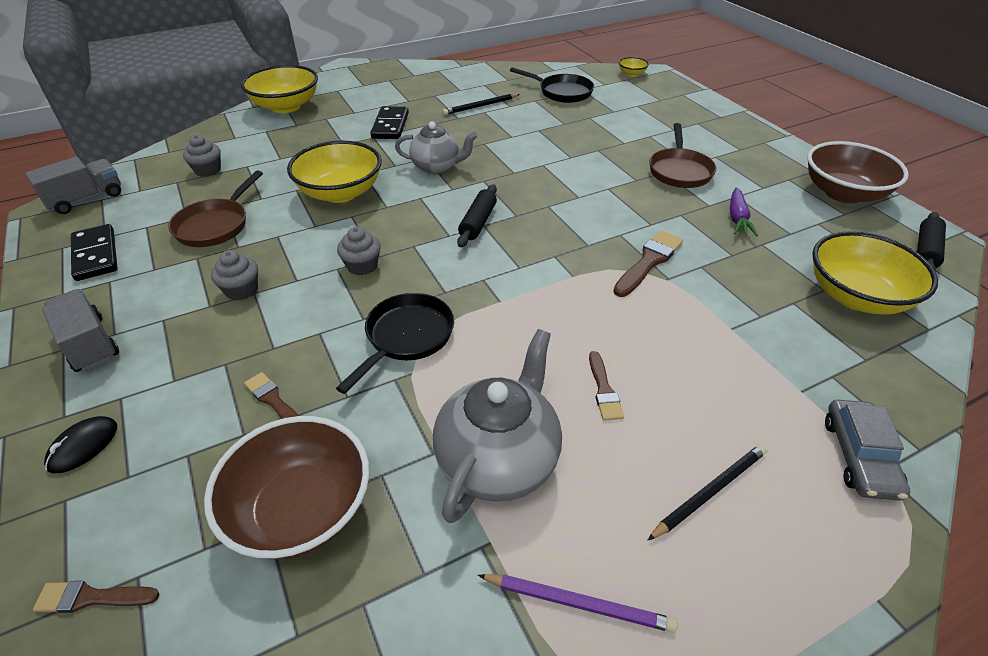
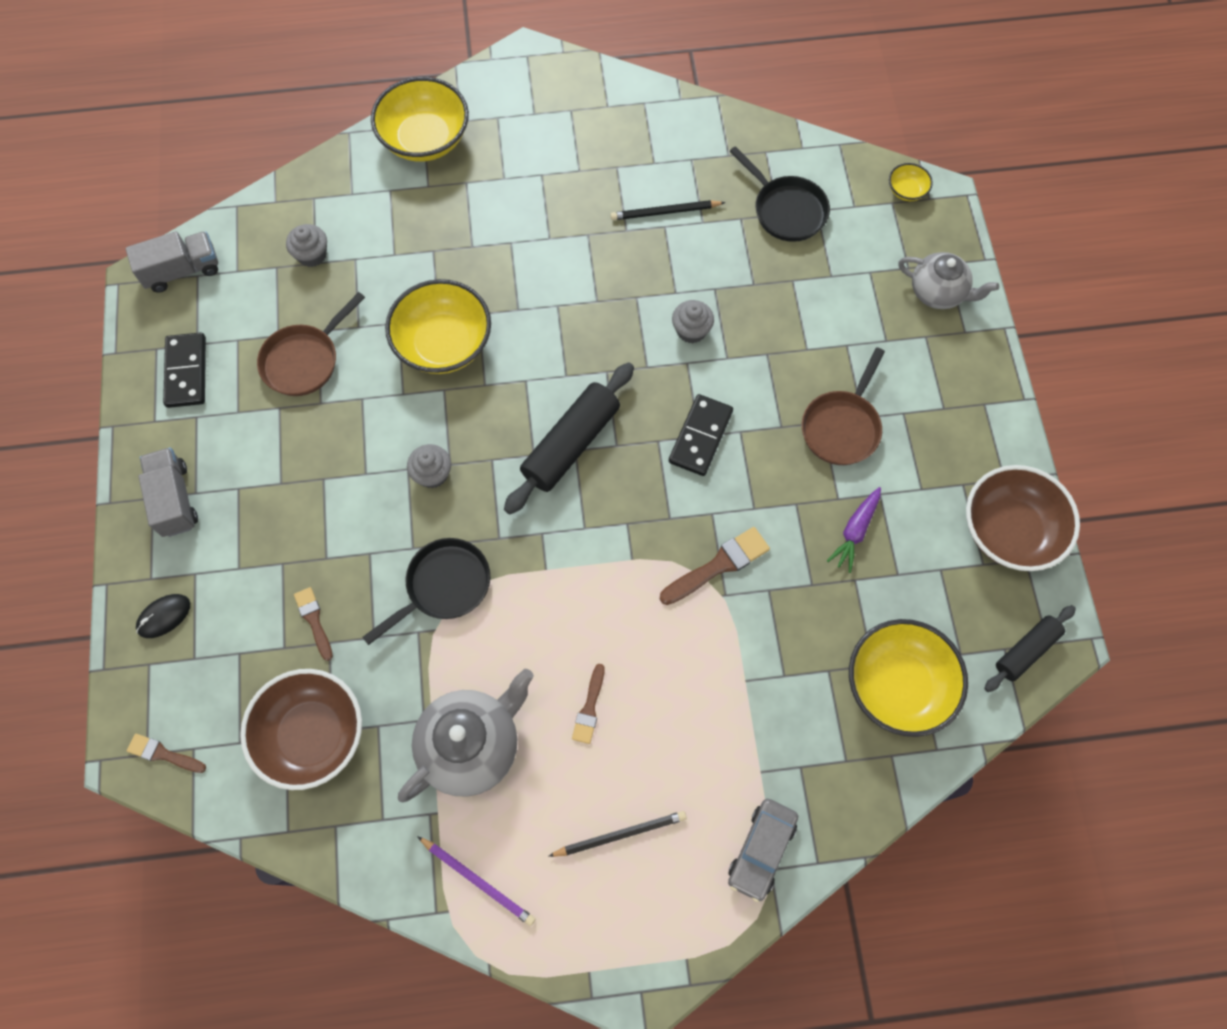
camera: 20 degrees right, 25 degrees up
(241, 290) = (313, 471): grey cupcake -> grey cupcake (691, 330)
(390, 125) = (538, 223): black domino -> black domino (700, 437)
(437, 167) = (563, 328): grey teapot -> grey teapot (938, 293)
(478, 222) = (571, 444): black rolling pin -> black rolling pin, size x1.66

